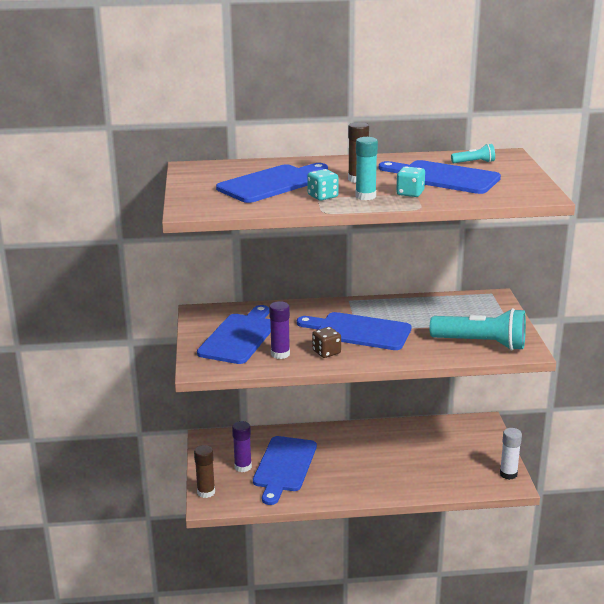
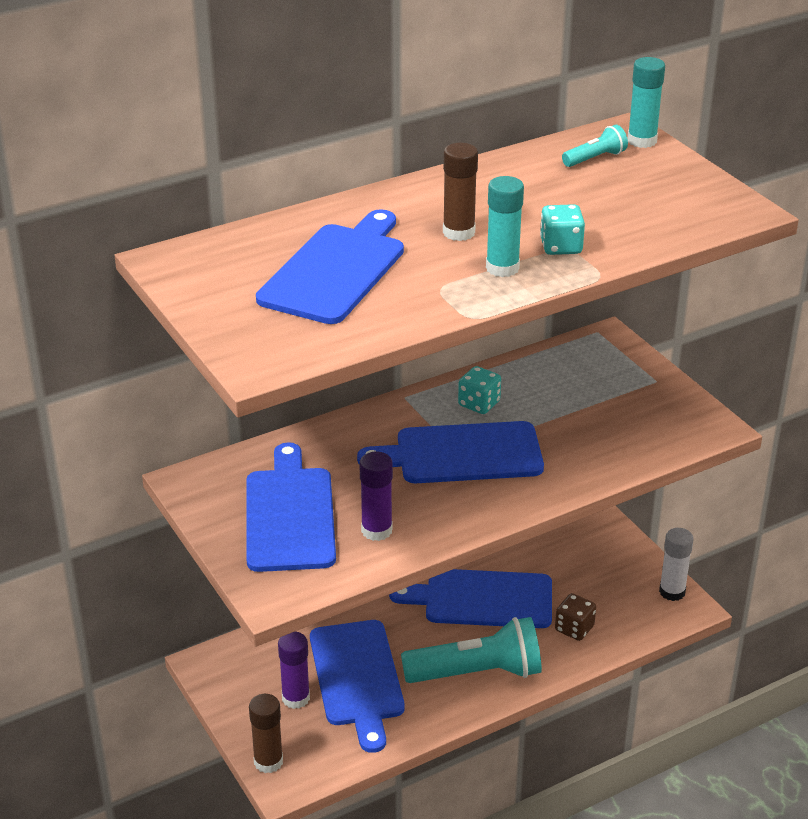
camera: 25 degrees left, 10 degrees up
(322, 196) = (439, 283): turquoise dice -> turquoise dice (479, 404)
(326, 352) = (442, 507): brown dice -> brown dice (574, 628)
(443, 177) = (578, 201): blue cutting board -> blue cutting board (482, 599)
(481, 343) = (646, 431): turquoise flashlight -> turquoise flashlight (477, 673)
(512, 159) = (642, 141): none -> turquoise glue stick

